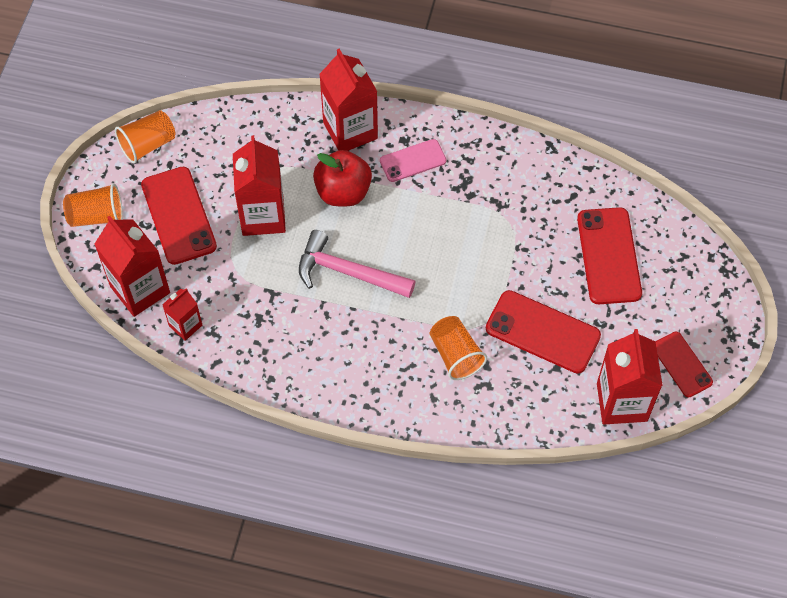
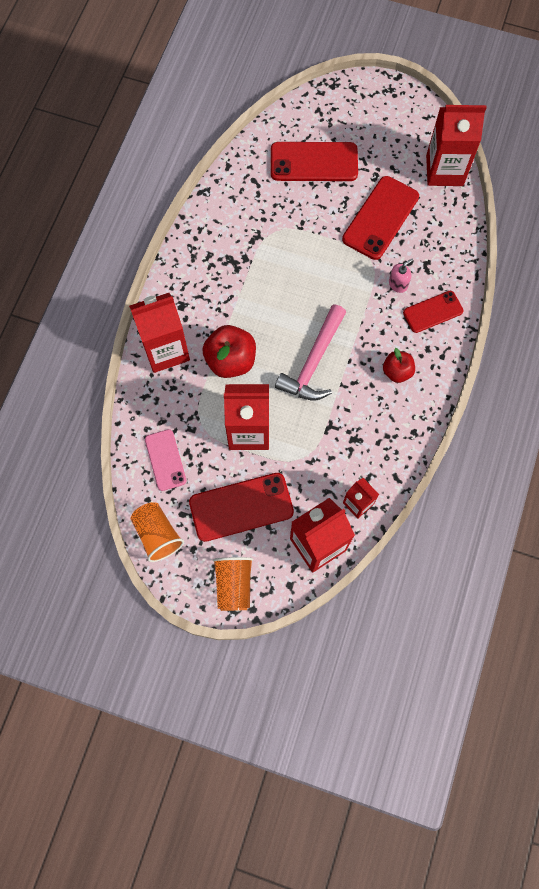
camera: 85 degrees left, 10 degrees up
(343, 358) = (397, 371): none -> red apple
(413, 161) = (204, 300): pink phone -> pink phone (165, 460)
(455, 355) = (398, 284): orange cup -> pink soap dispenser
(682, 364) = (414, 126): red phone -> red phone (433, 312)

